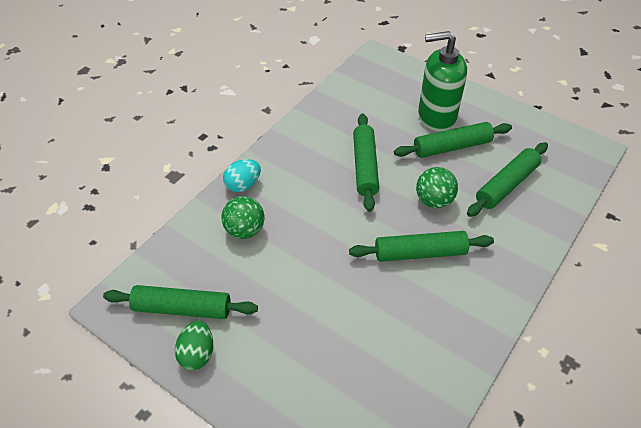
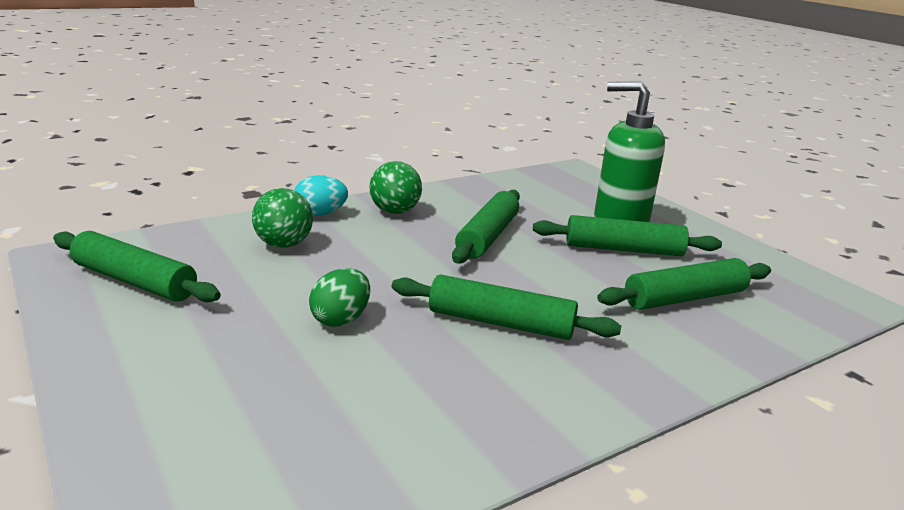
camera: 20 degrees right, 25 degrees down
(197, 354) = (102, 322): green egg -> green egg (341, 319)
(434, 200) = (561, 284): green ball -> green ball (395, 211)

